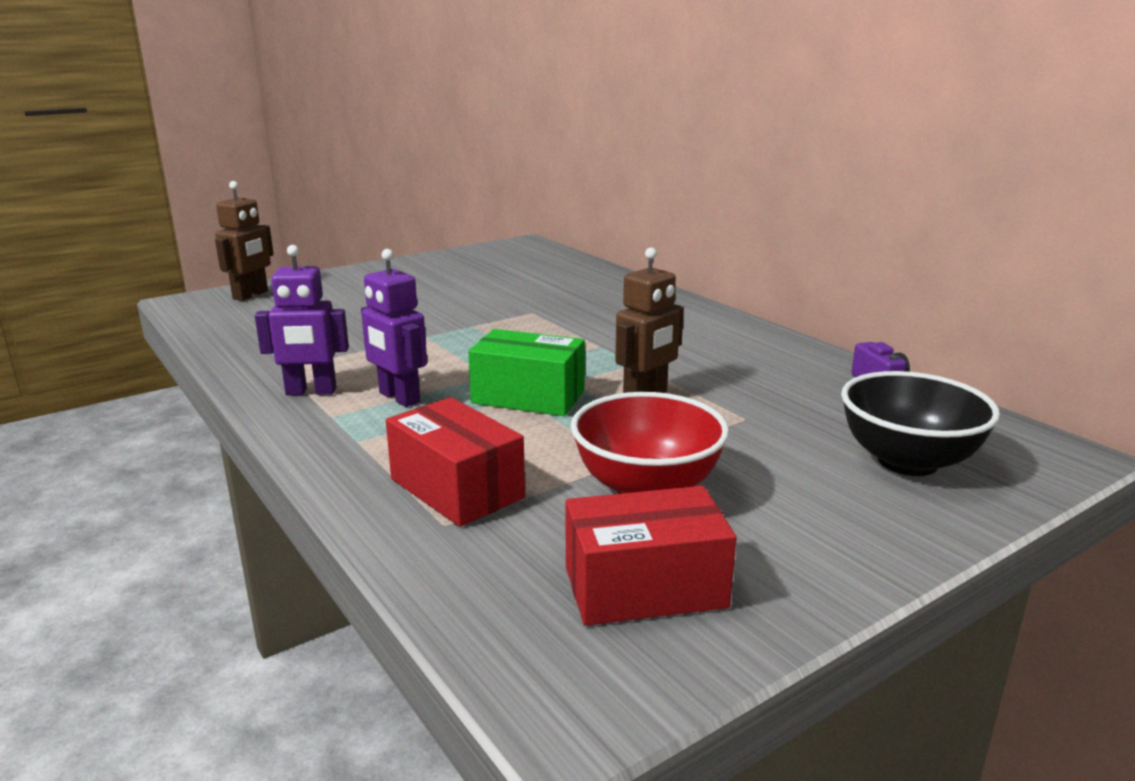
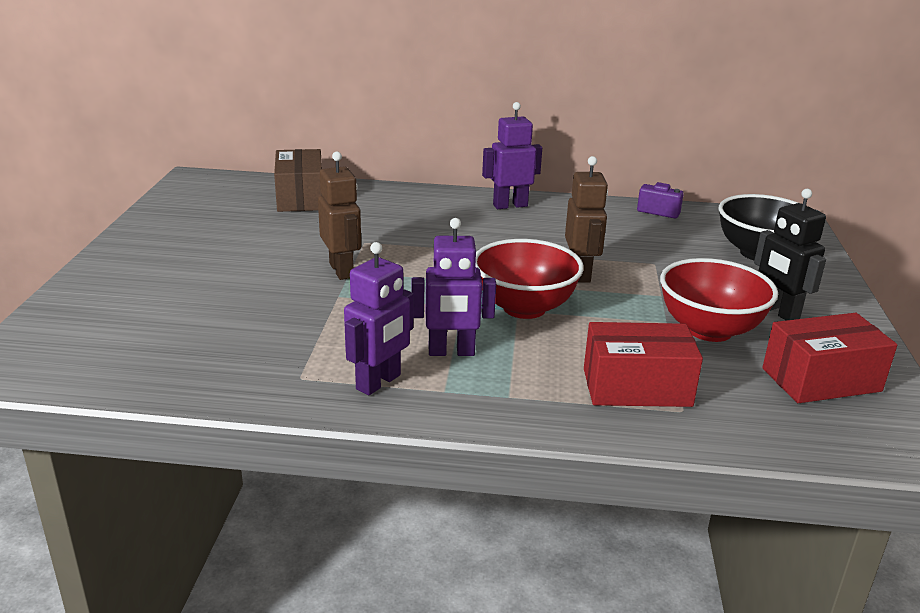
camera: 50 degrees left, 5 degrees up
(251, 295) = (59, 330): brown robot -> brown robot (342, 270)
(528, 397) = (524, 308): green box -> red bowl
(563, 273) = (300, 198): none -> brown box
(645, 587) = (821, 380): red box -> red box turned 45 degrees clockwise
(722, 328) = (510, 205): none -> purple robot
(772, 514) = (778, 312): none -> black robot

